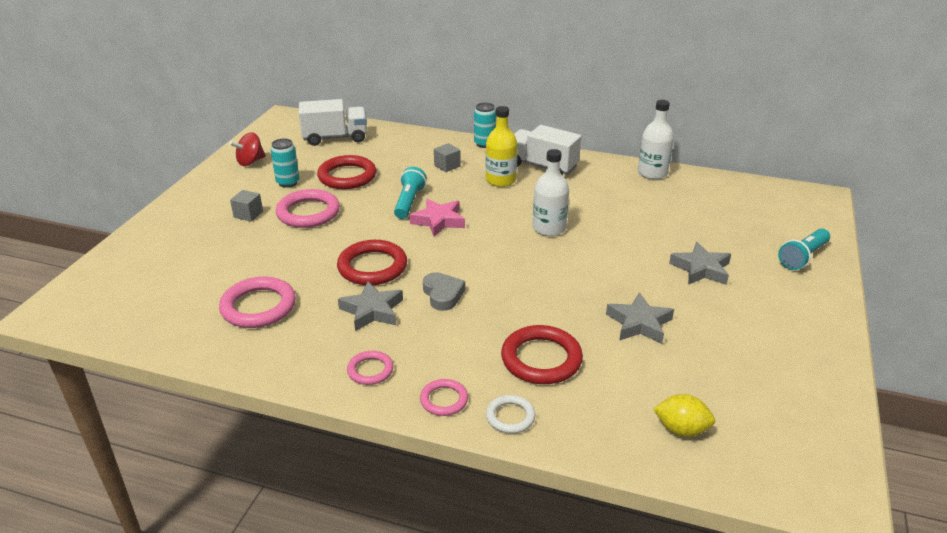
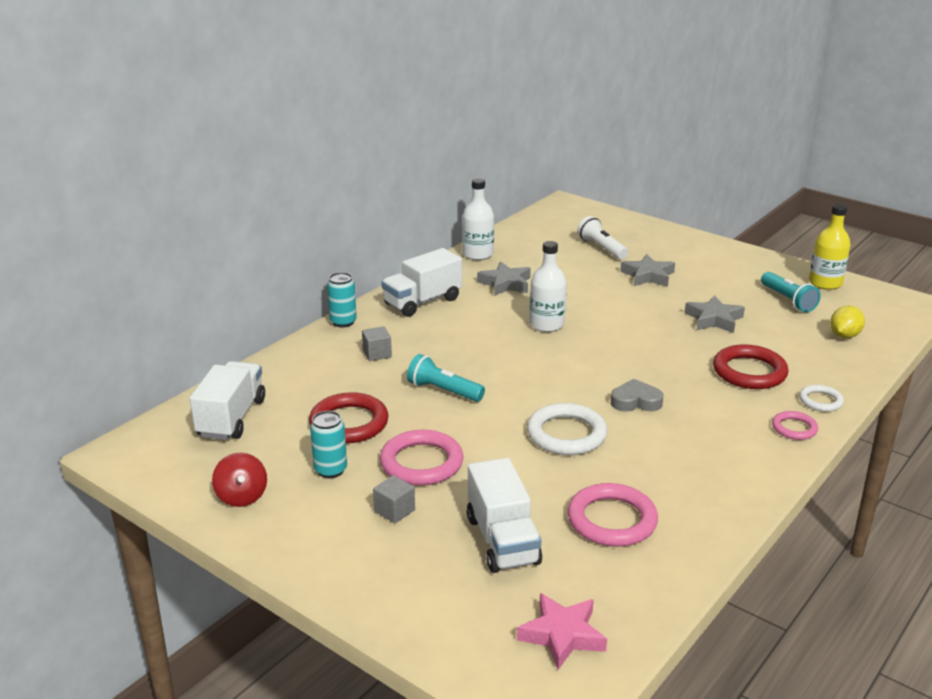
camera: 70 degrees left, 5 degrees down
(223, 262) = (502, 540): none -> white truck
(370, 370) = (744, 461): pink ring -> none
(372, 267) = (566, 434): red ring -> white ring
(372, 311) = (647, 446): grey star -> grey star (505, 283)
(438, 221) = (496, 380): pink star -> pink star (562, 635)
(500, 180) = (434, 329): yellow bottle -> yellow bottle (825, 283)
(736, 233) = (601, 248): none -> white flashlight
(802, 257) = (649, 235): turquoise flashlight -> turquoise flashlight (788, 300)

